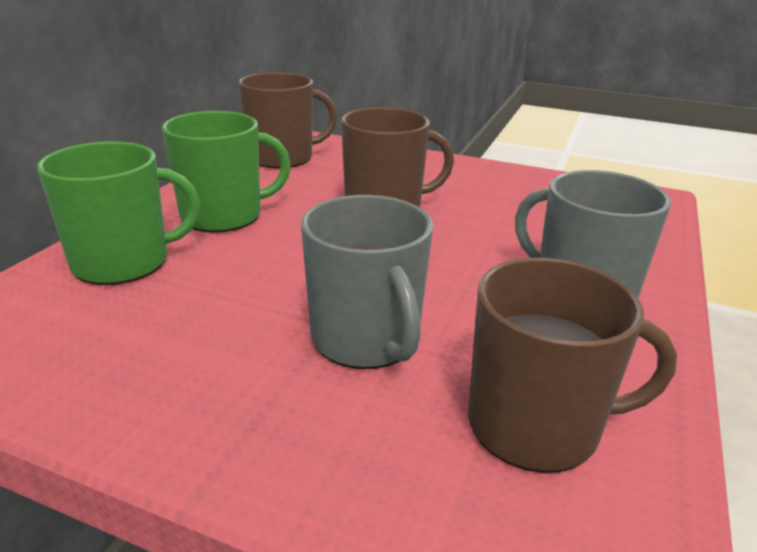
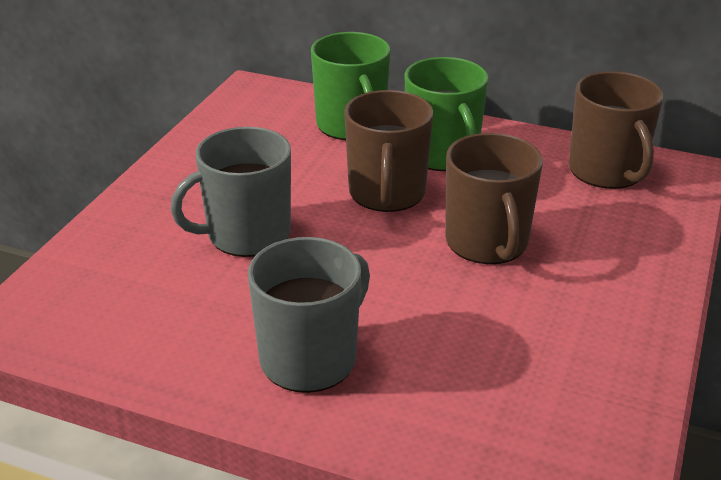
camera: 90 degrees right, 5 degrees up
(536, 425) = (141, 305): brown mug -> brown mug (386, 193)

